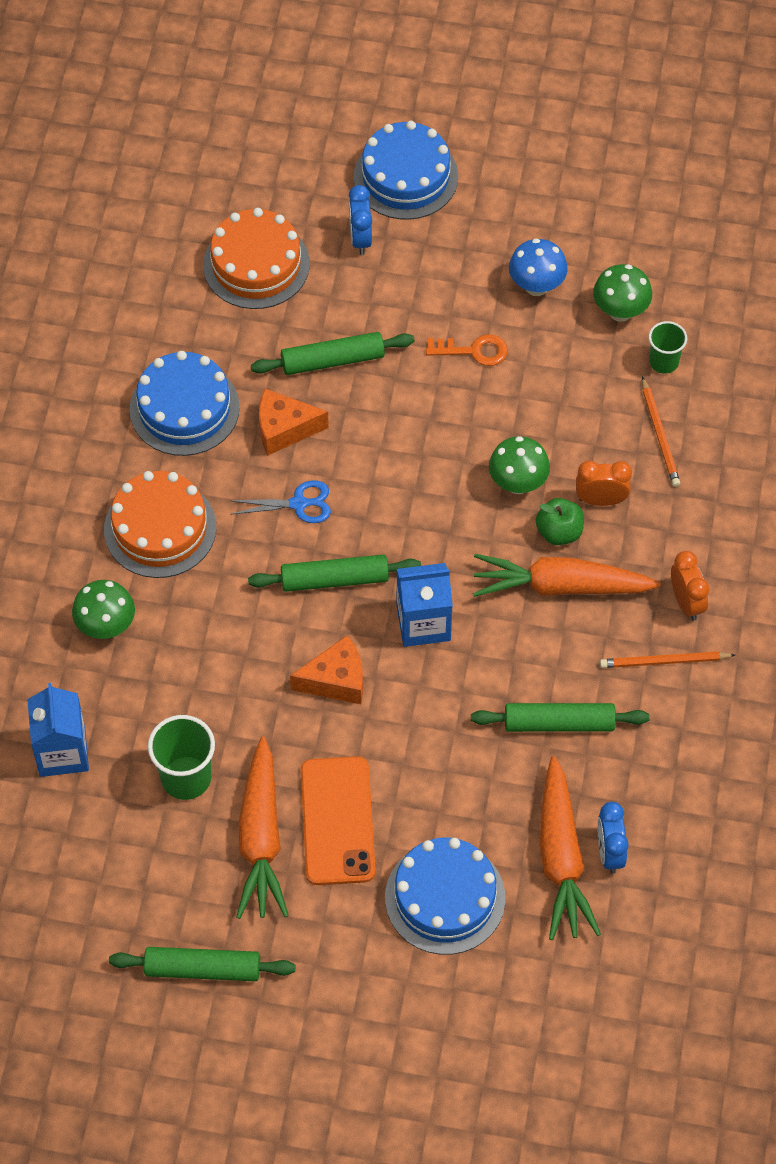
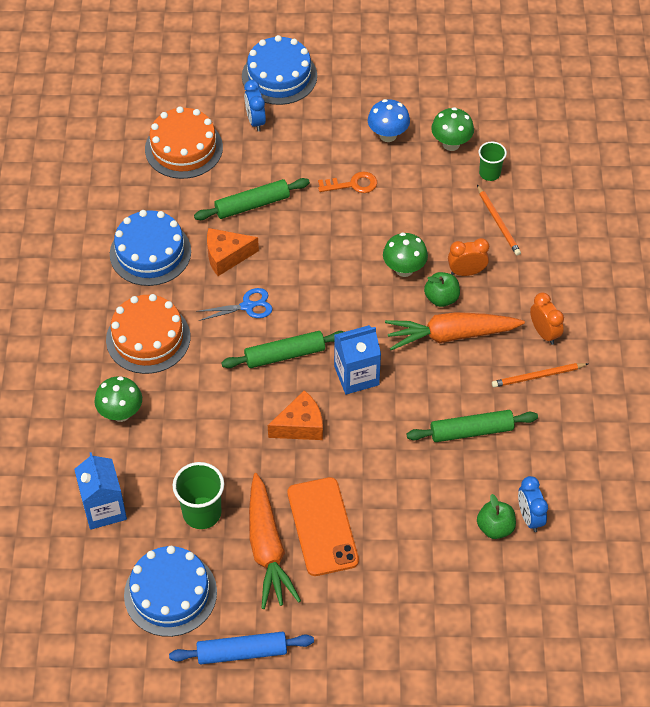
camera: 10 degrees left, 5 degrees down
(203, 969) = (242, 652): green rolling pin -> blue rolling pin
(445, 898) = (415, 570): blue cake -> blue cake (170, 593)
(561, 859) = (495, 527): orange carrot -> green apple

